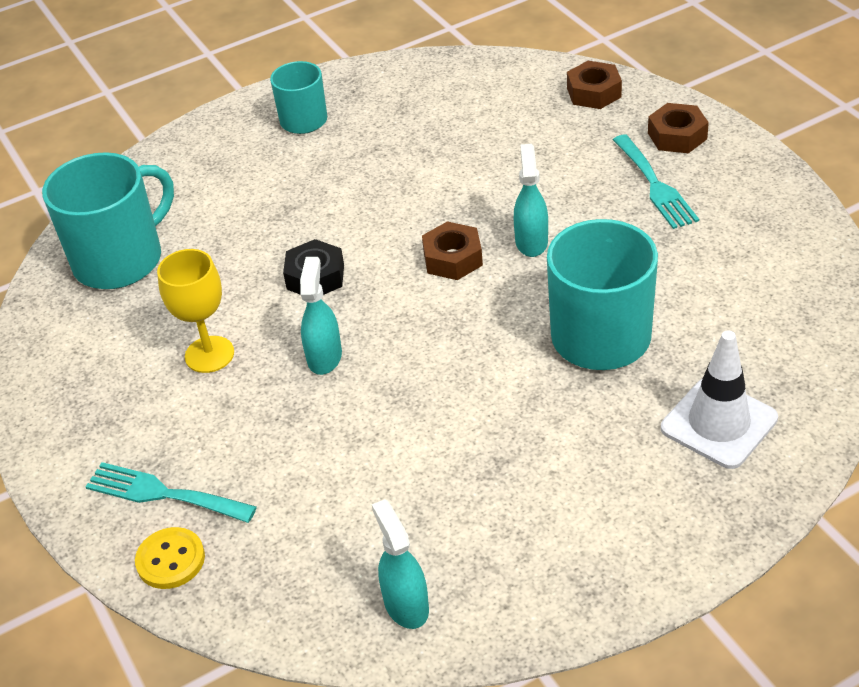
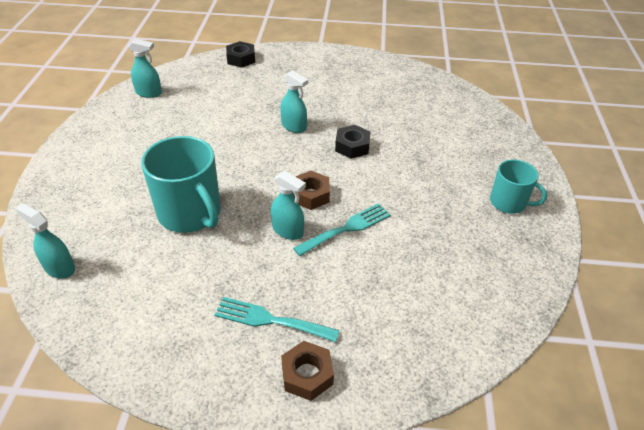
camera: 120 degrees right, 0 degrees up
(120, 260) = (433, 100): turquoise mug -> none
(163, 494) = (273, 67): turquoise fork -> turquoise fork (347, 228)
(170, 560) = (241, 59): yellow button -> black nut
(209, 354) = (335, 100): yellow goblet -> none
(594, 92) = (410, 364): brown nut -> none
(719, 423) = (88, 215): white traffic cone -> none
(808, 376) = (59, 268): none -> turquoise spray bottle

